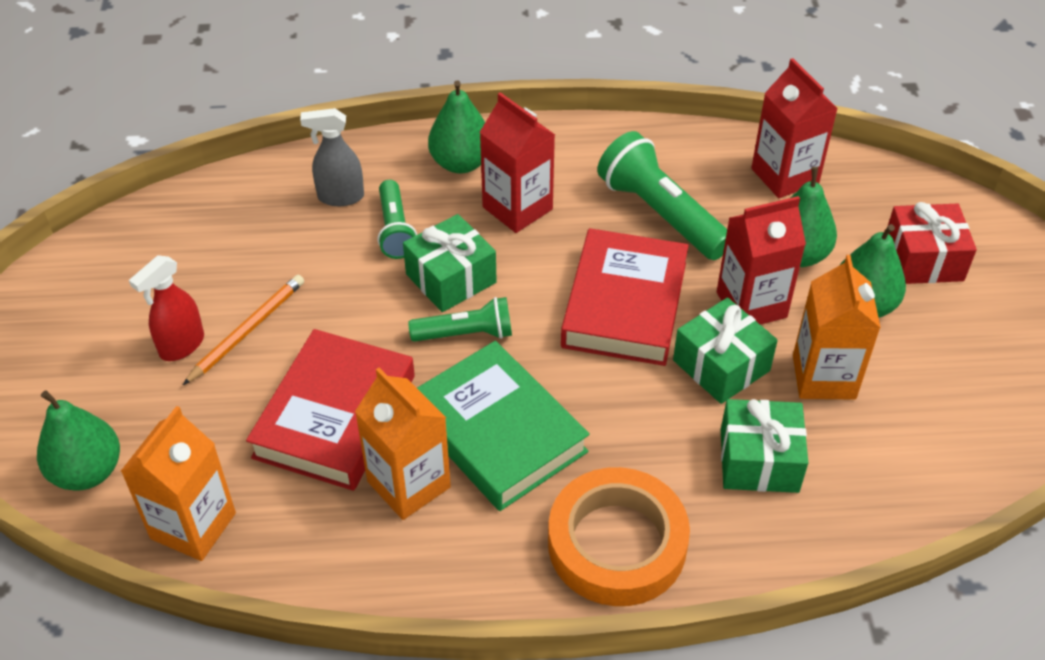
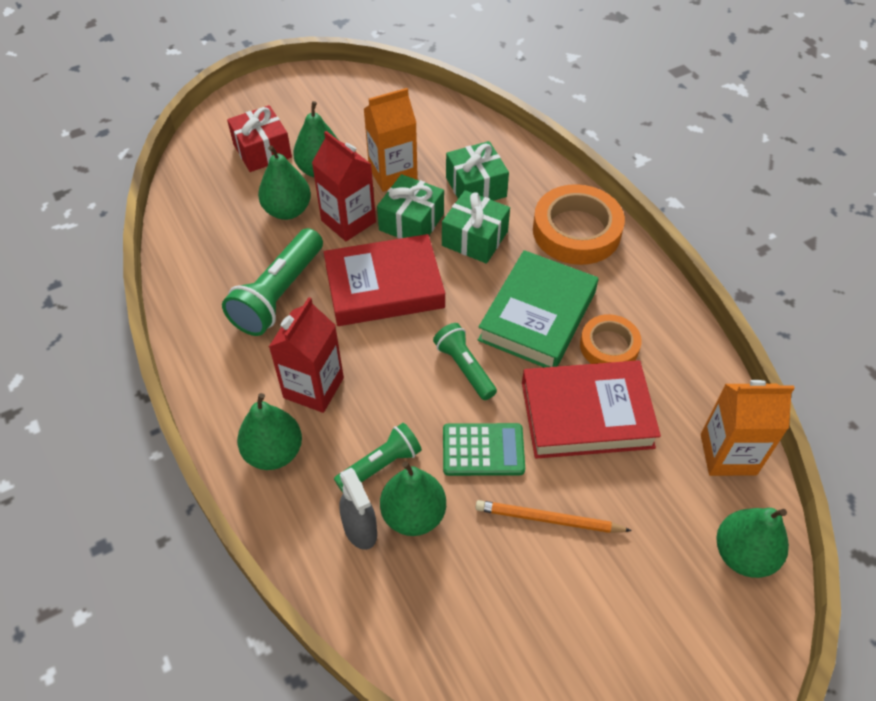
camera: 115 degrees left, 5 degrees up
(181, 346) = (593, 561): red spray bottle -> none
(327, 236) = (413, 515): none -> green pear
(356, 310) = (483, 450): none -> green calculator
(408, 484) = (609, 346): orange carton -> orange tape
(451, 278) = (414, 401): green gift -> green gift (475, 238)
(785, 176) = (203, 235): red carton -> none

